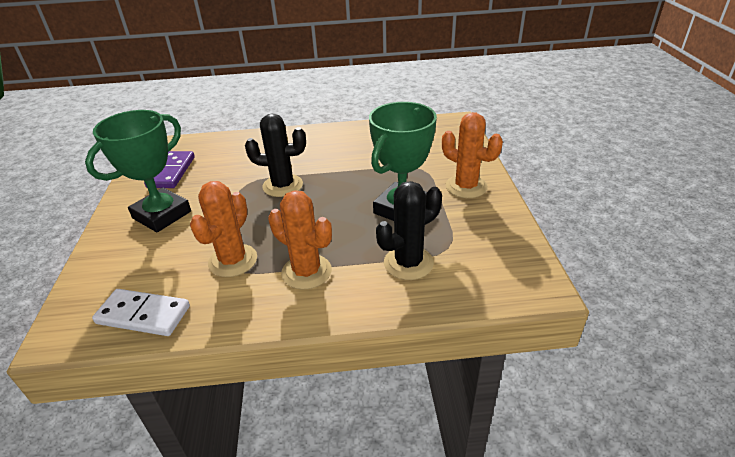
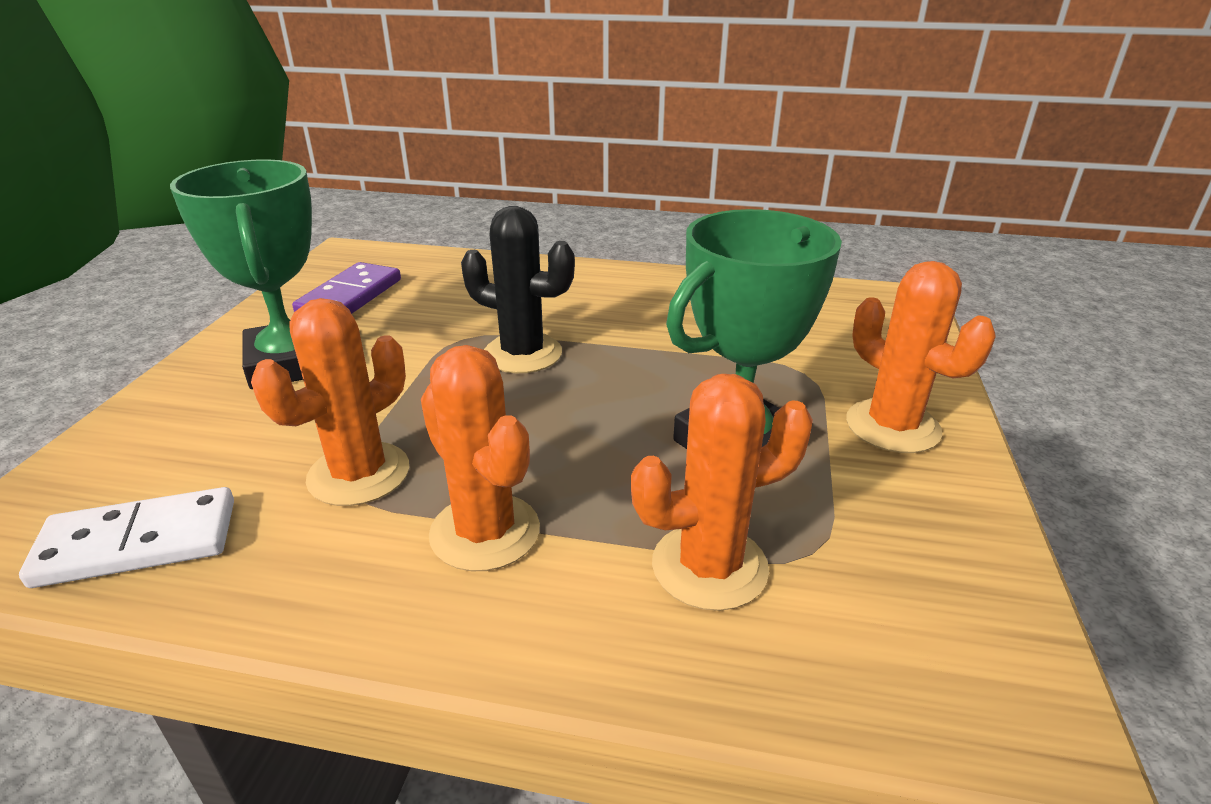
camera: 15 degrees right, 5 degrees down
(143, 315) = (138, 542): white domino -> white domino turned 45 degrees counterclockwise
(162, 215) = (291, 363): green trophy -> green trophy turned 75 degrees counterclockwise
(408, 263) = (709, 566): black cactus -> orange cactus

